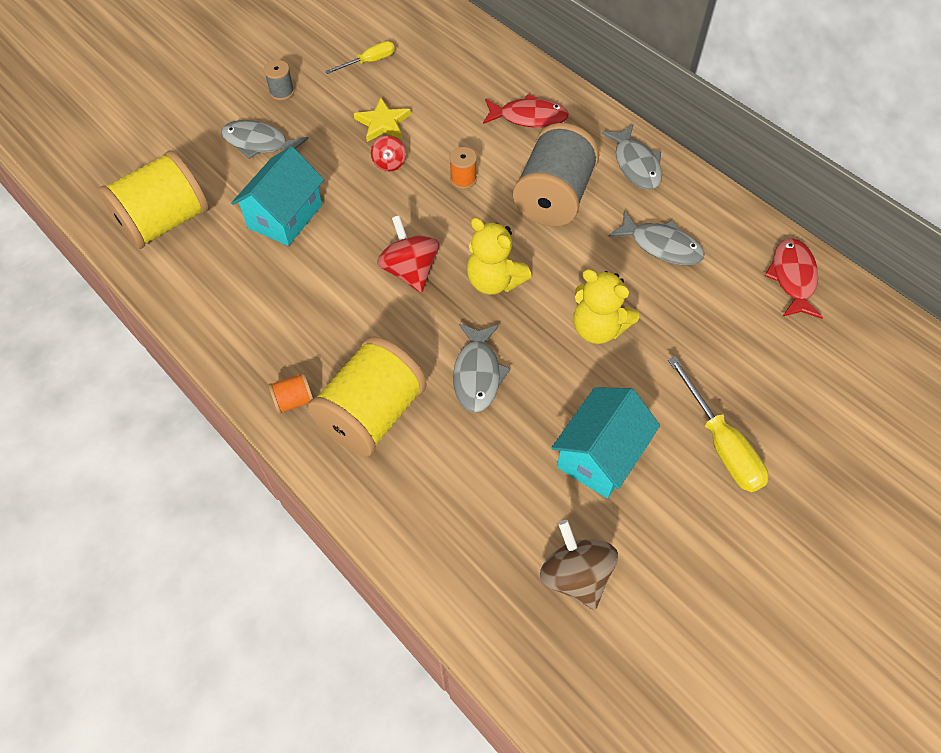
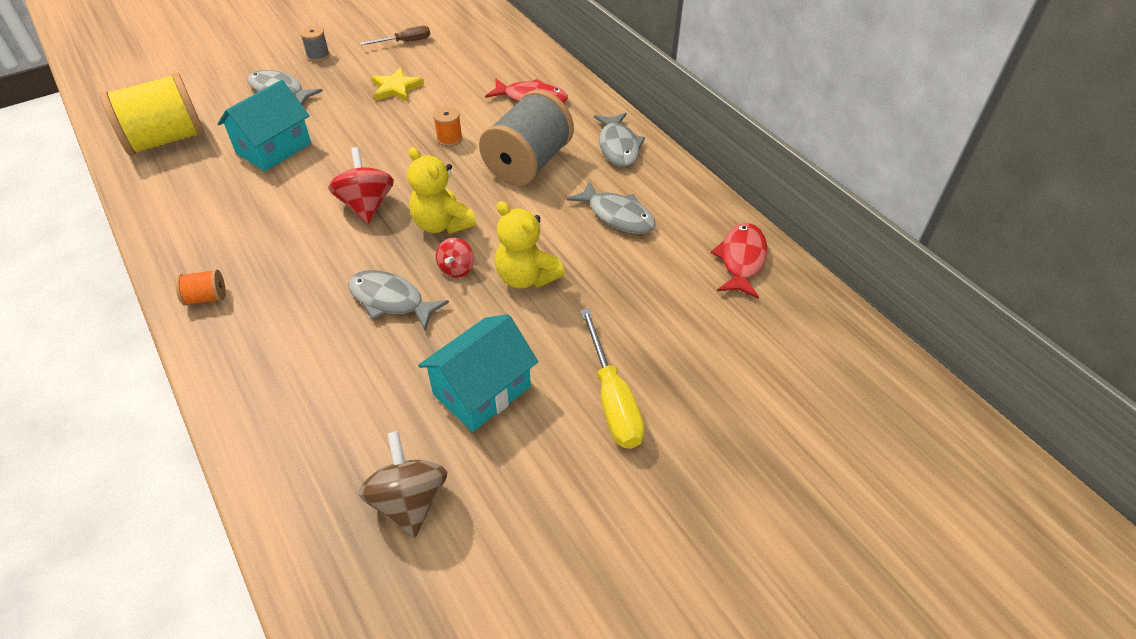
camera: 10 degrees right, 10 degrees down
(369, 62) = (405, 42): yellow screwdriver -> brown screwdriver
(372, 414) = (273, 320): yellow spool -> none
(389, 163) = (387, 119): red spinning top -> red spinning top (456, 269)
(477, 374) = (390, 300): grey fish -> grey fish turned 105 degrees clockwise

